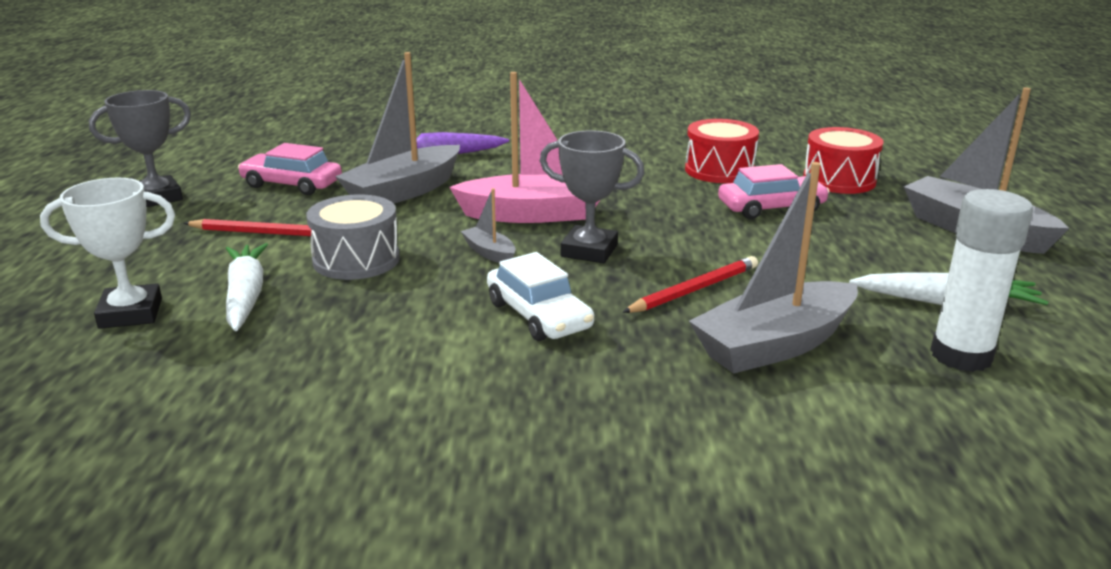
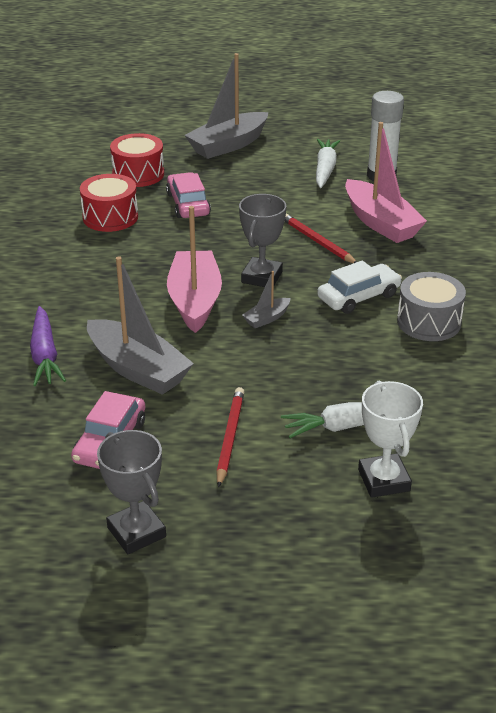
camera: 90 degrees left, 10 degrees up
(356, 260) = (281, 379): grey drum -> grey drum (429, 322)
(774, 345) = (380, 223): grey boat -> pink boat

